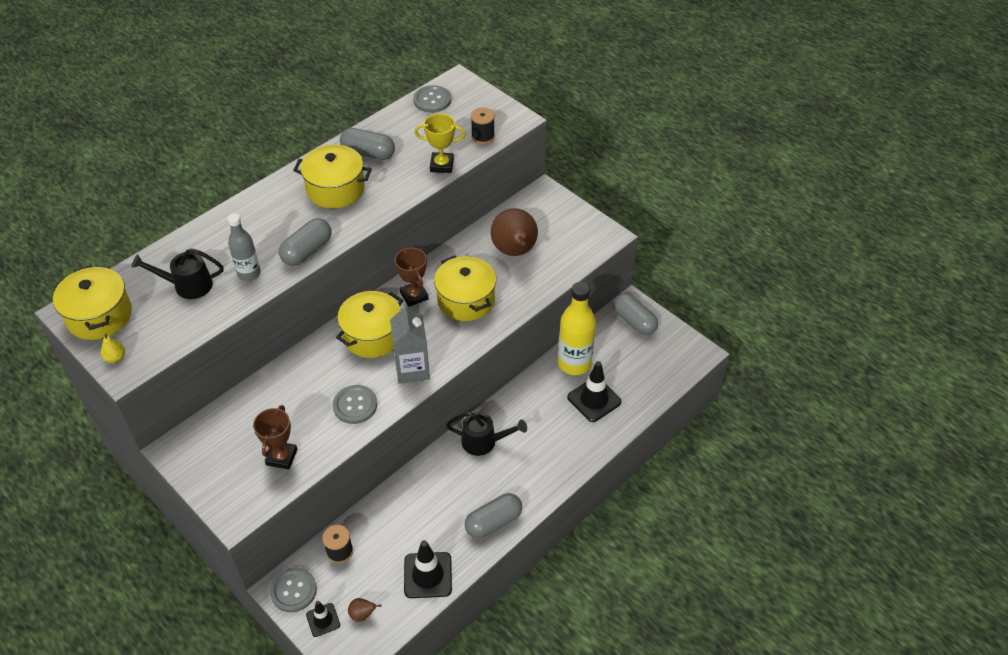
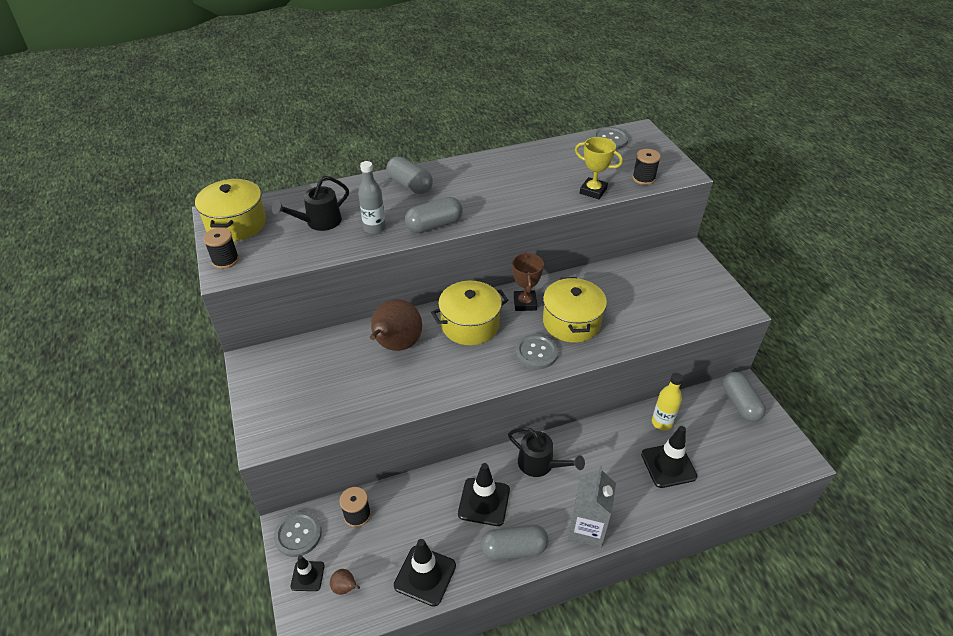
camera: 25 degrees right, 5 degrees down
(115, 358) = (225, 260): yellow pear -> black spool
(187, 285) = (319, 222): black watering can -> black watering can turned 60 degrees counterclockwise
(281, 457) = (332, 403): brown trophy -> none
(335, 189) = (487, 184): yellow pot -> none
(355, 405) = (422, 380): grey button -> grey button (536, 352)
(368, 153) = (531, 164): grey capsule -> grey capsule (410, 185)
(412, 369) = (491, 367): grey carton -> grey carton (587, 528)
(449, 494) = (484, 502): none -> black traffic cone
(514, 251) = (638, 294): brown pear -> brown pear (396, 345)
(574, 363) = (662, 422): yellow bottle -> yellow bottle, size x0.61

